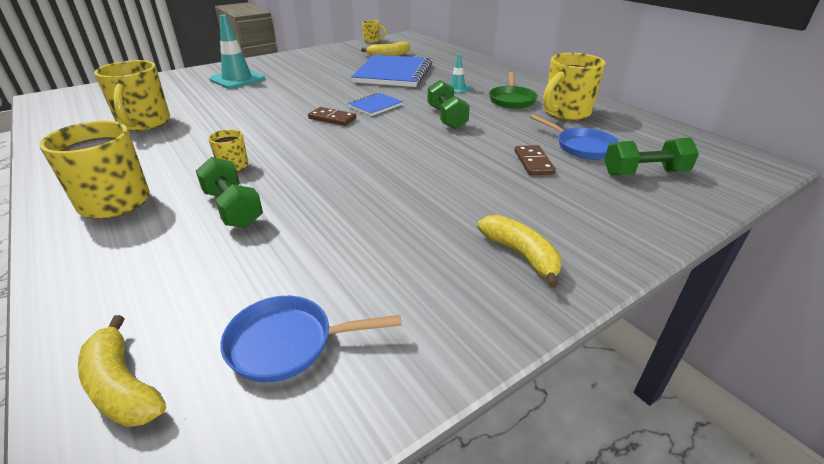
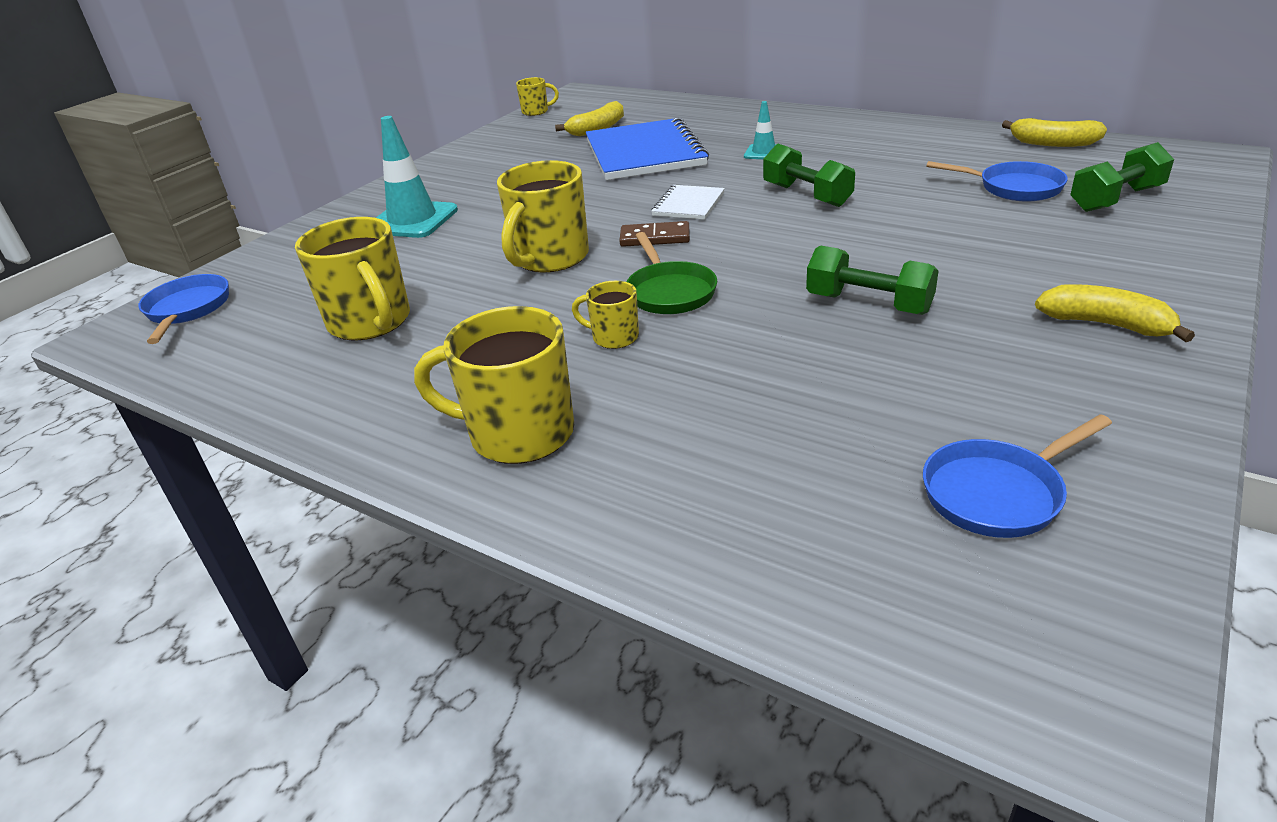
camera: 20 degrees left, 0 degrees up
(89, 95) = (187, 309): none -> blue pan
(122, 386) = (887, 601): yellow banana -> yellow banana (1053, 143)
(233, 208) = (704, 386): green dumbbell -> green dumbbell (868, 304)
(375, 106) = (688, 204): blue notebook -> white notebook
(512, 100) = (856, 151): green pan -> green pan (669, 292)
(533, 162) = (986, 221): brown domino -> none
(565, 113) = (942, 151): yellow mug -> yellow mug (549, 258)

